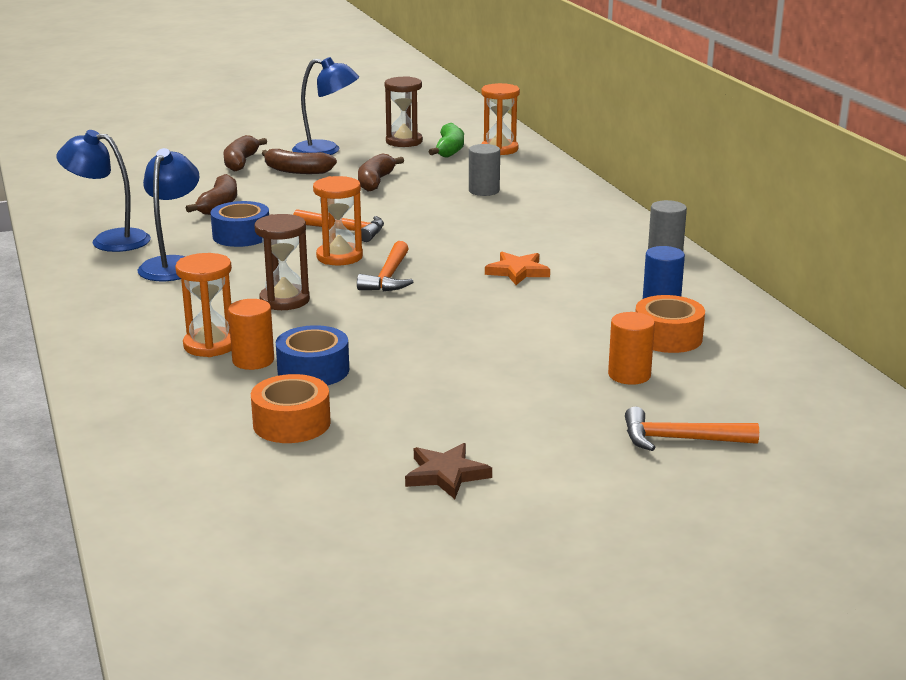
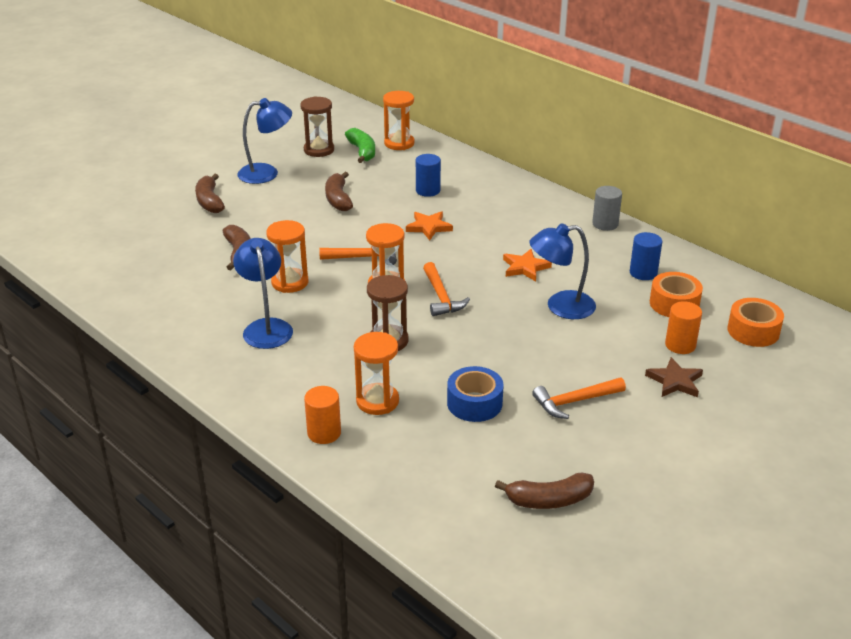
camera: 25 degrees left, 10 degrees up
(110, 240) = (187, 314): blue lamp -> blue lamp (560, 307)
(241, 235) = (290, 282): blue tape -> orange hourglass
(253, 360) = (423, 407): orange cylinder -> orange cylinder (324, 433)
(291, 423) = (507, 457): orange tape -> orange tape (753, 331)
(297, 171) = (265, 201): brown banana -> brown banana (549, 500)
(446, 474) = (647, 469): brown star -> brown star (675, 381)
(447, 219) = (428, 227): none -> orange star
(484, 191) = (428, 190): grey cylinder -> blue cylinder
(680, 439) = (756, 392): orange hammer -> orange hammer (574, 402)

